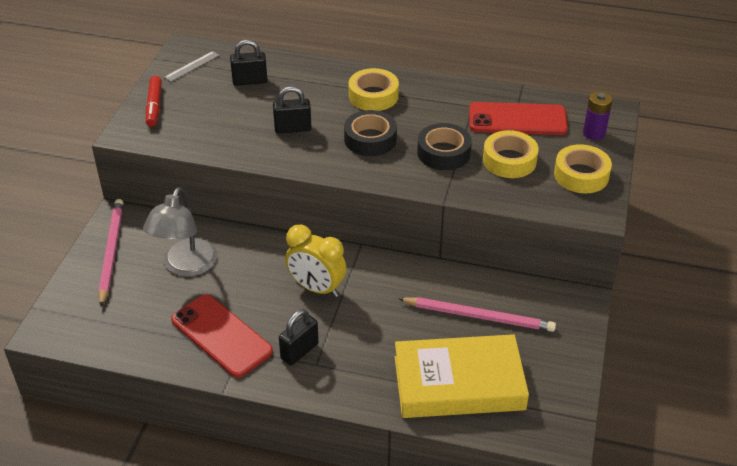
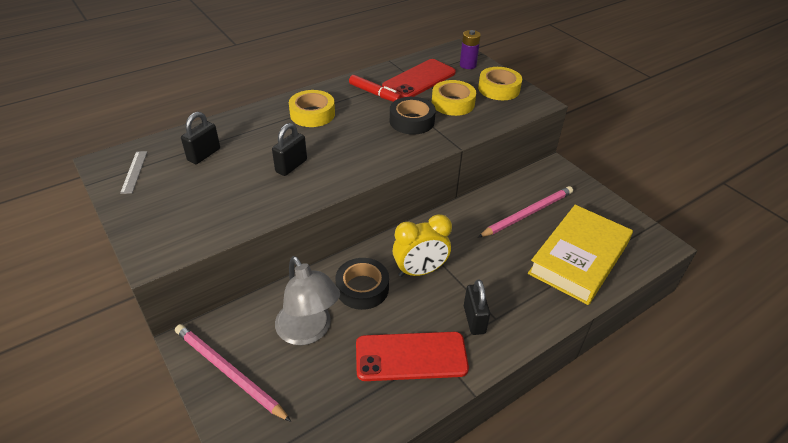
camera: 50 degrees left, 0 degrees up
(154, 106) = (146, 220): red marker -> red marker (374, 94)
(370, 139) = (355, 140): black tape -> black tape (362, 288)

